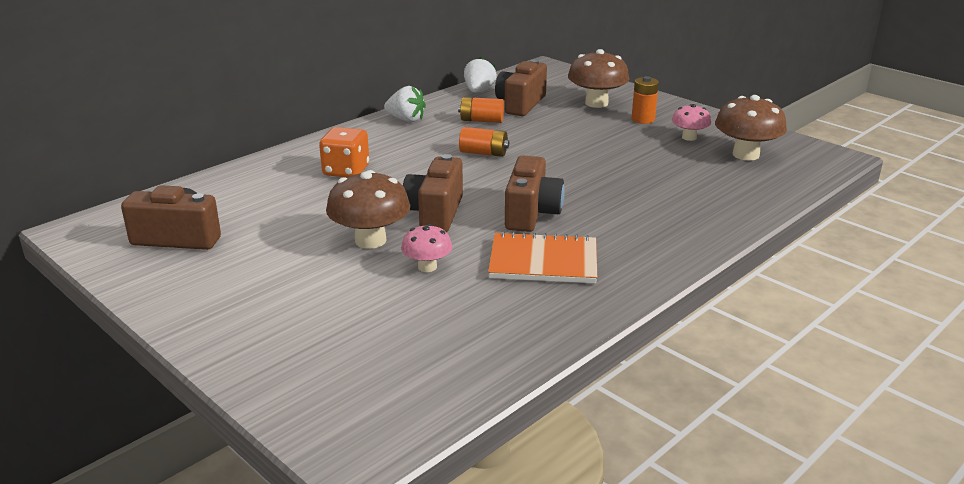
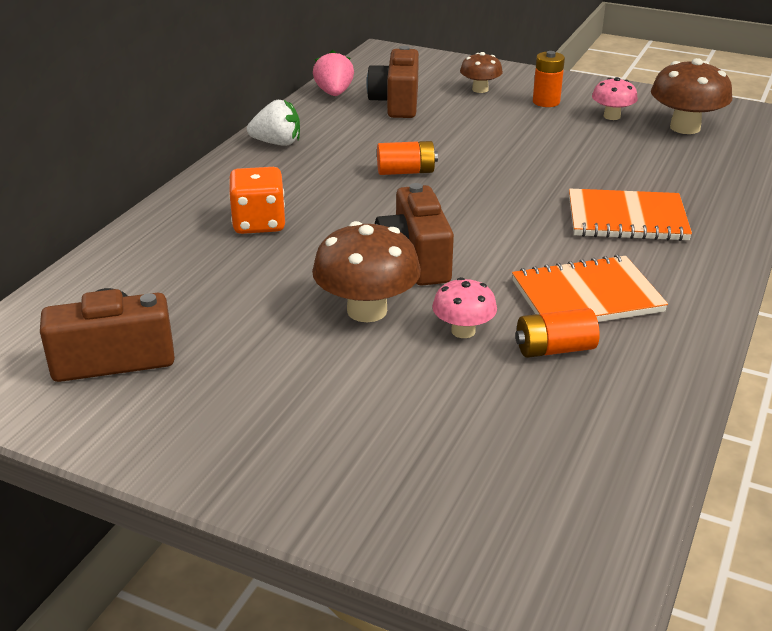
camera: 20 degrees left, 5 degrees up
(479, 91) = (334, 93): white strawberry -> pink strawberry
(481, 120) = (368, 130): orange battery -> orange battery (554, 349)
(531, 213) = (523, 239): brown camera -> none
(596, 103) = (480, 89): brown mushroom -> brown mushroom, size x0.59
(629, 213) = (626, 219): none -> orange notebook

